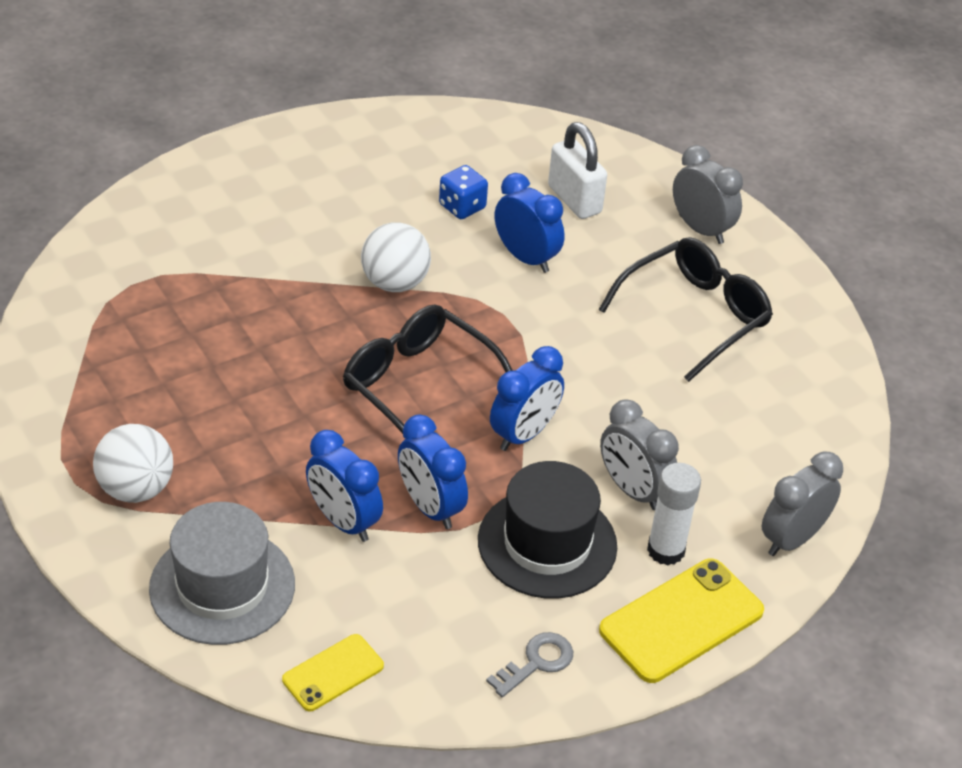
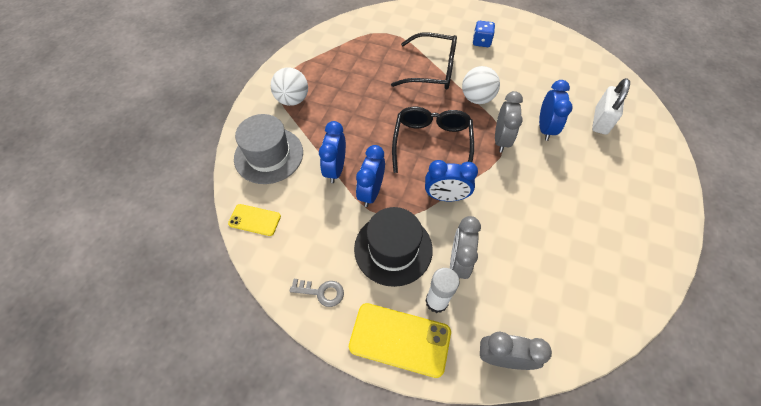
camera: 55 degrees right, 15 degrees up
(462, 207) = (544, 89): blue dice -> blue dice (481, 42)
(695, 315) = (594, 213): black glasses -> black glasses (432, 70)
(701, 229) = (650, 178): grey clock -> grey clock (501, 139)

